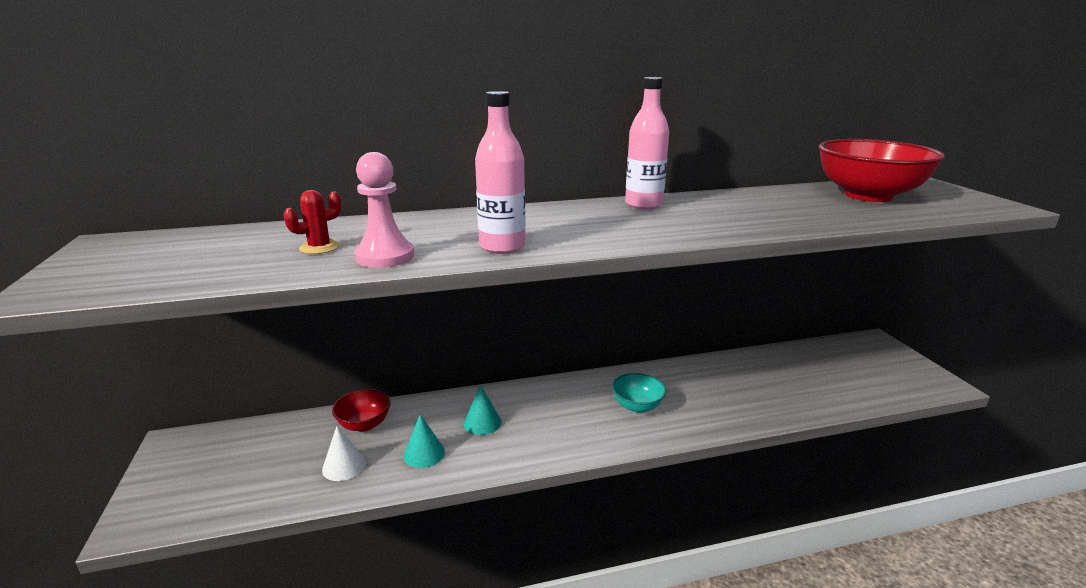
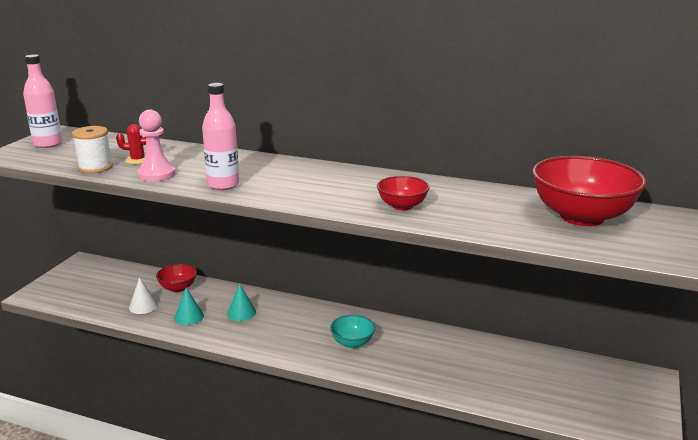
camera: 35 degrees right, 0 degrees up
(266, 270) = (95, 167): none -> white spool
(643, 204) = (375, 178): pink bottle -> pink bottle (48, 144)
(728, 221) = (402, 206): none -> red bowl

